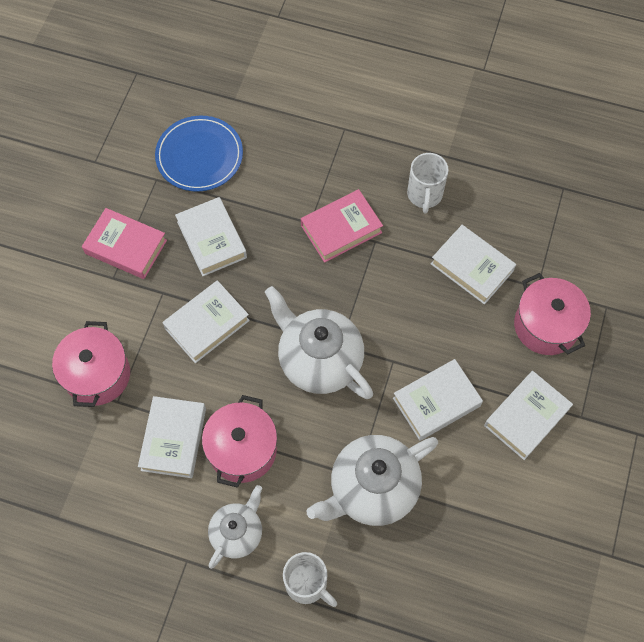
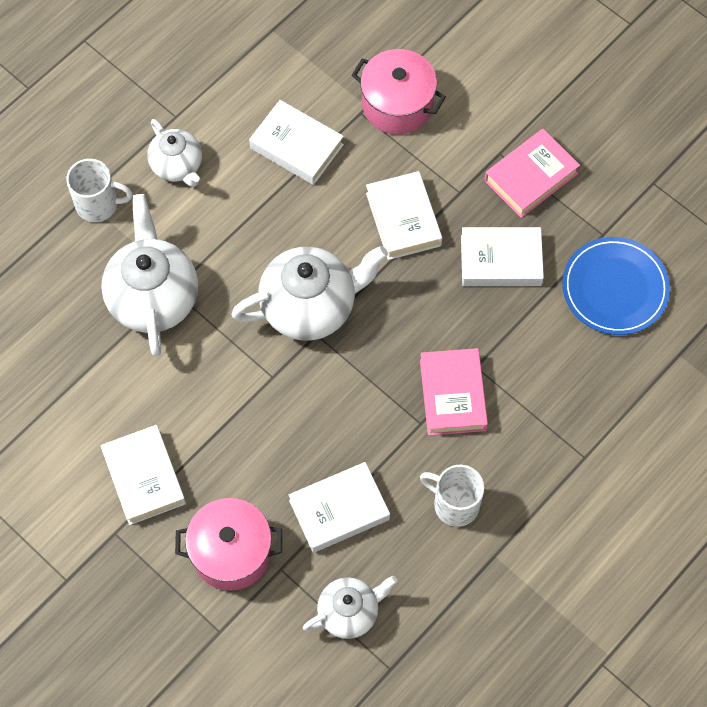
camera: 115 degrees right, 0 degrees up
(242, 450) = (254, 201): pink pot -> none
(307, 584) = (98, 204): white mug -> white mug turned 150 degrees counterclockwise
(436, 402) = (207, 397): white book -> none
(541, 229) = (349, 612): none -> white teapot

